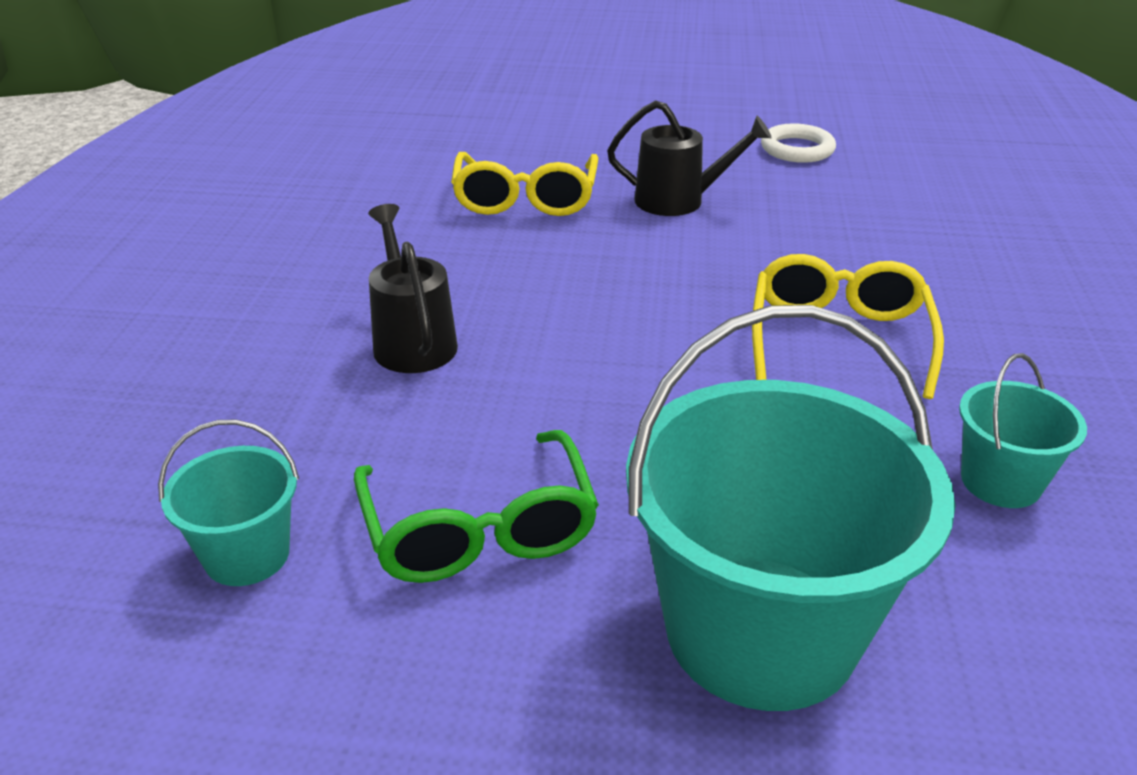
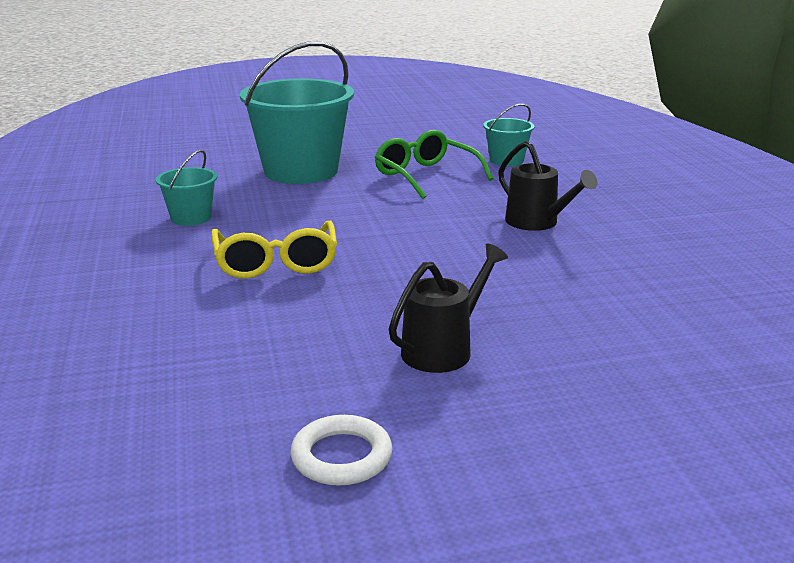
camera: 160 degrees right, 10 degrees down
(525, 199) = (584, 324): yellow glasses -> none
(679, 201) = (443, 349): black watering can -> black watering can turned 150 degrees clockwise

